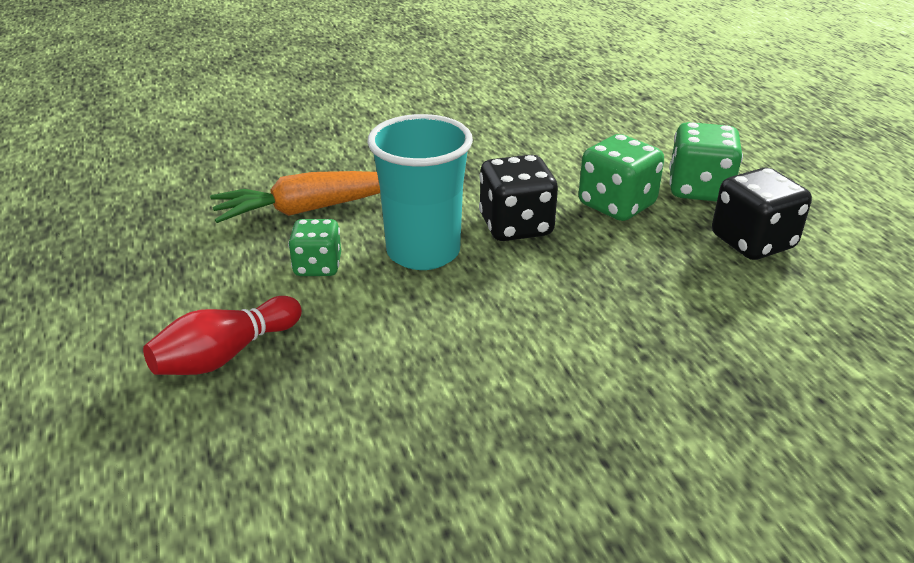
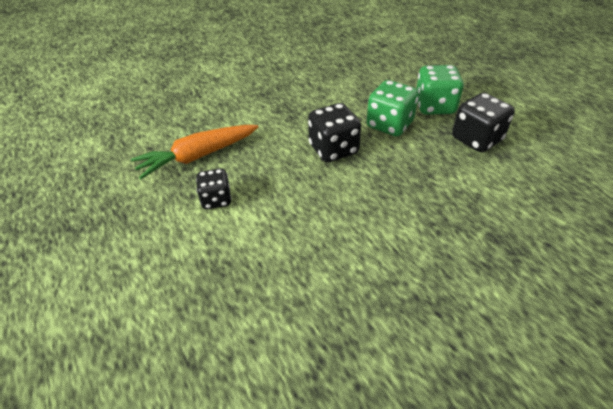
camera: 10 degrees left, 10 degrees up
(226, 355) = (175, 278): red bowling pin -> none
(318, 266) = (216, 199): green dice -> black dice
(423, 252) = (281, 177): turquoise cup -> none

